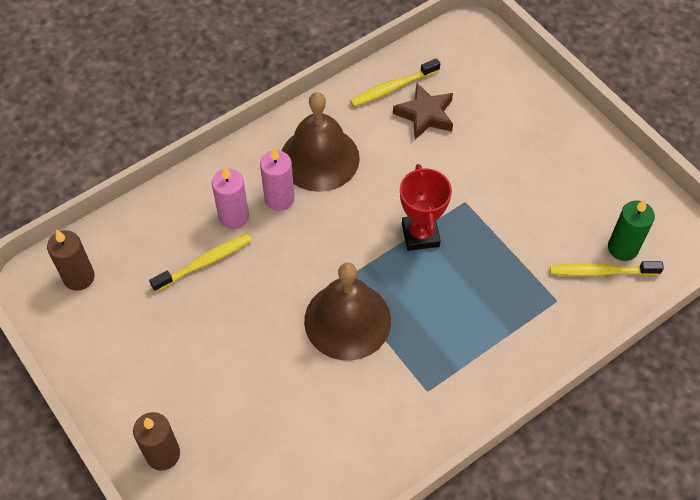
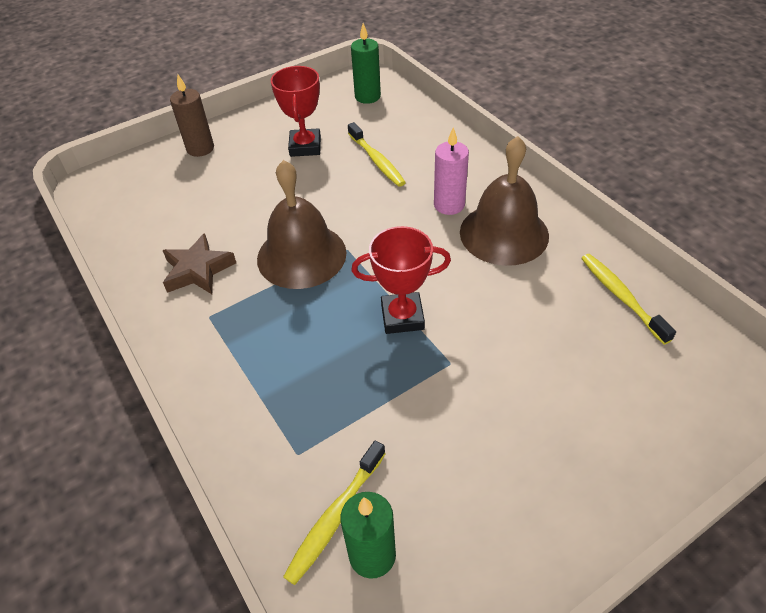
camera: 95 degrees right, 10 degrees down
(79, 277) = (367, 97): brown candle -> green candle
(172, 336) = (305, 146): none -> red trophy
(234, 217) = (427, 176): pink candle -> none
(425, 115) = (583, 328): brown star -> brown star (198, 270)
(601, 271) = (335, 517): yellow toothbrush -> yellow toothbrush turned 150 degrees counterclockwise

